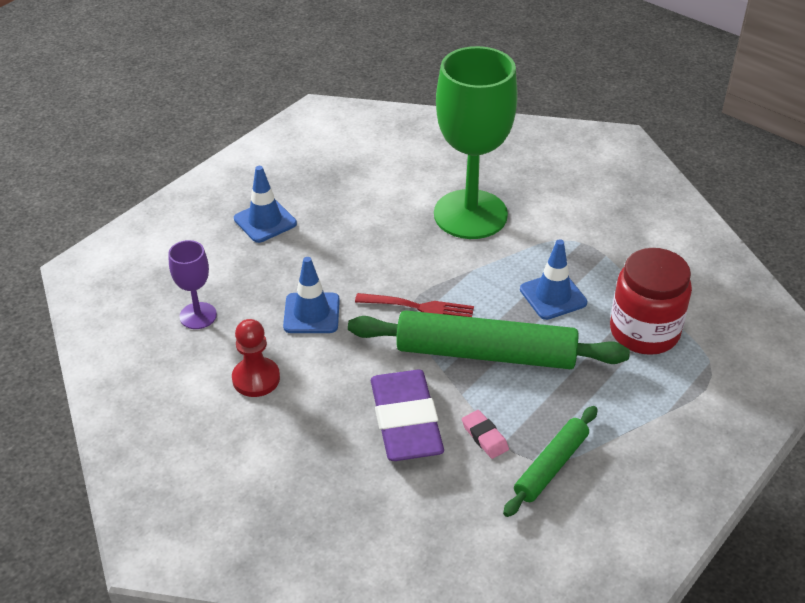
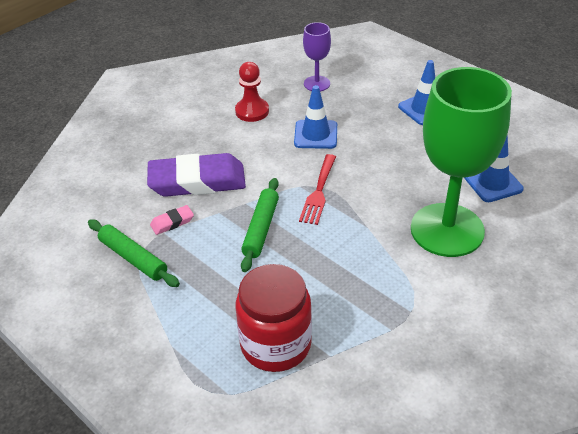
camera: 95 degrees right, 0 degrees up
(486, 353) = (261, 229): green rolling pin -> green rolling pin, size x0.54
(553, 296) = (329, 280): blue traffic cone -> blue traffic cone (493, 183)

